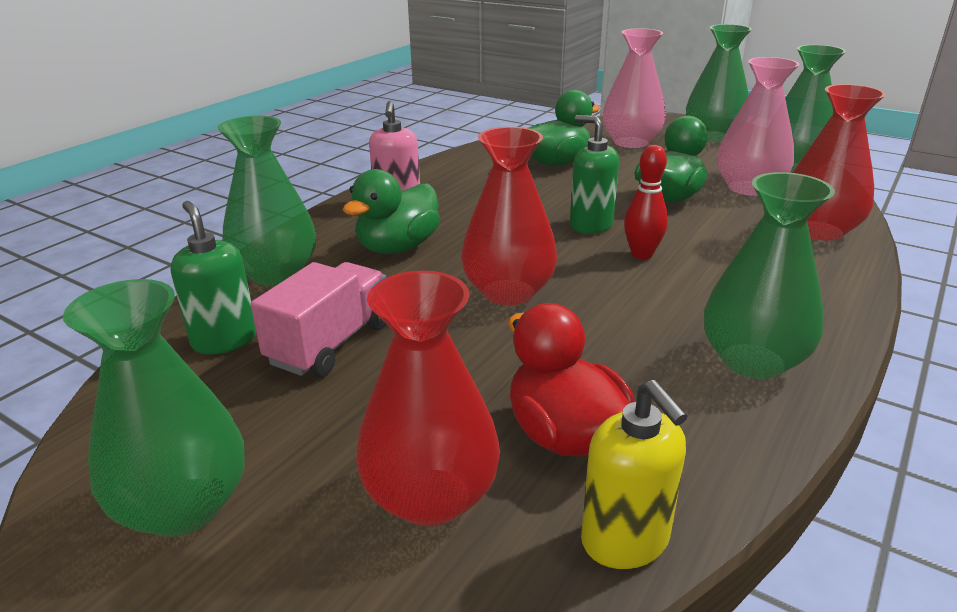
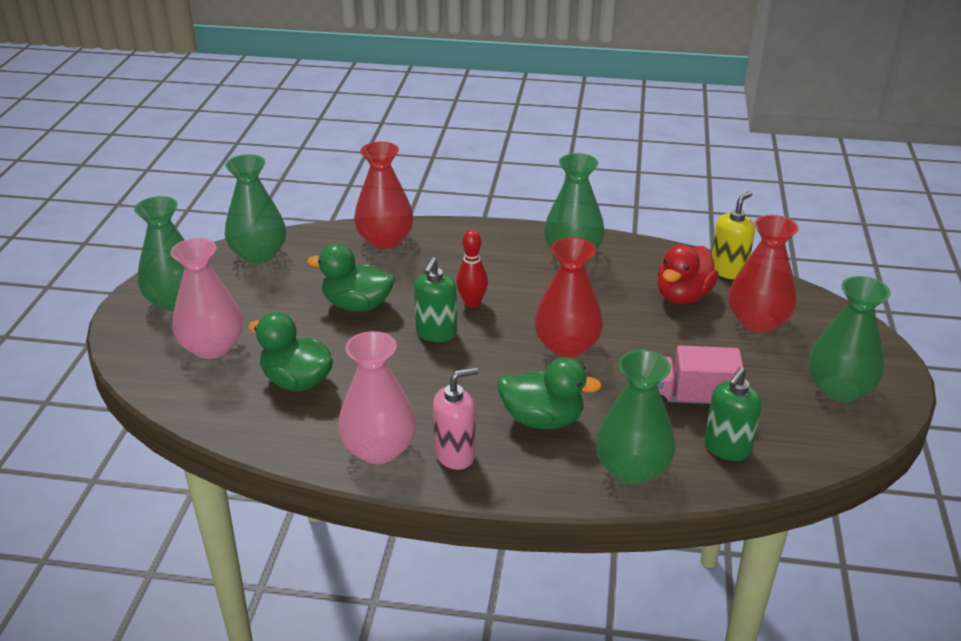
camera: 115 degrees left, 5 degrees up
(749, 188) = (315, 271): pink vase -> pink vase (379, 449)

